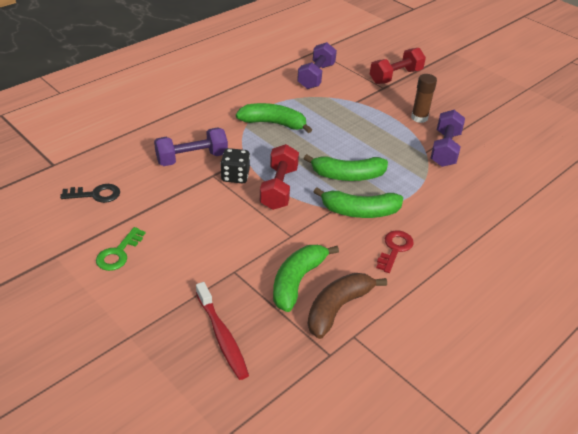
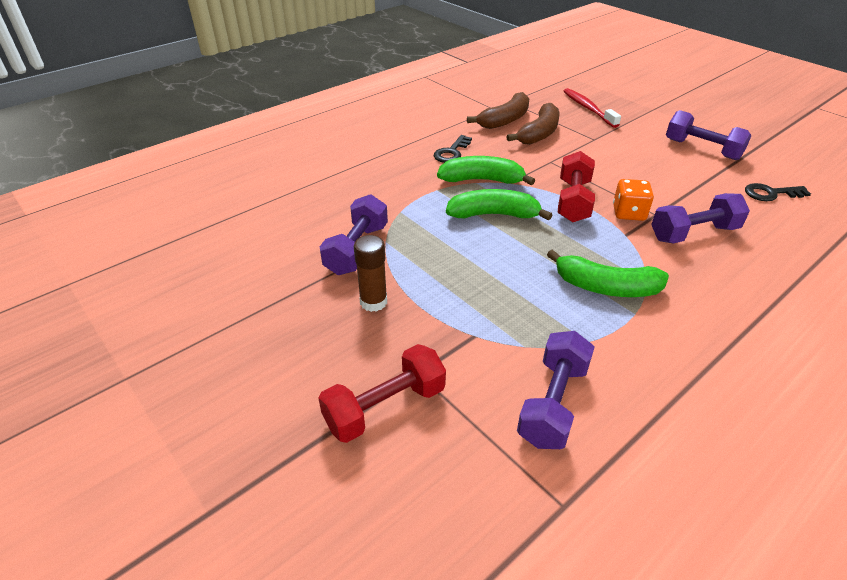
camera: 175 degrees left, 0 degrees up
(118, 253) = (702, 149): green key -> purple dumbbell
(235, 176) = (628, 213): black dice -> orange dice
(297, 281) = (539, 133): green banana -> brown banana
(395, 249) = (451, 152): red key -> black key

